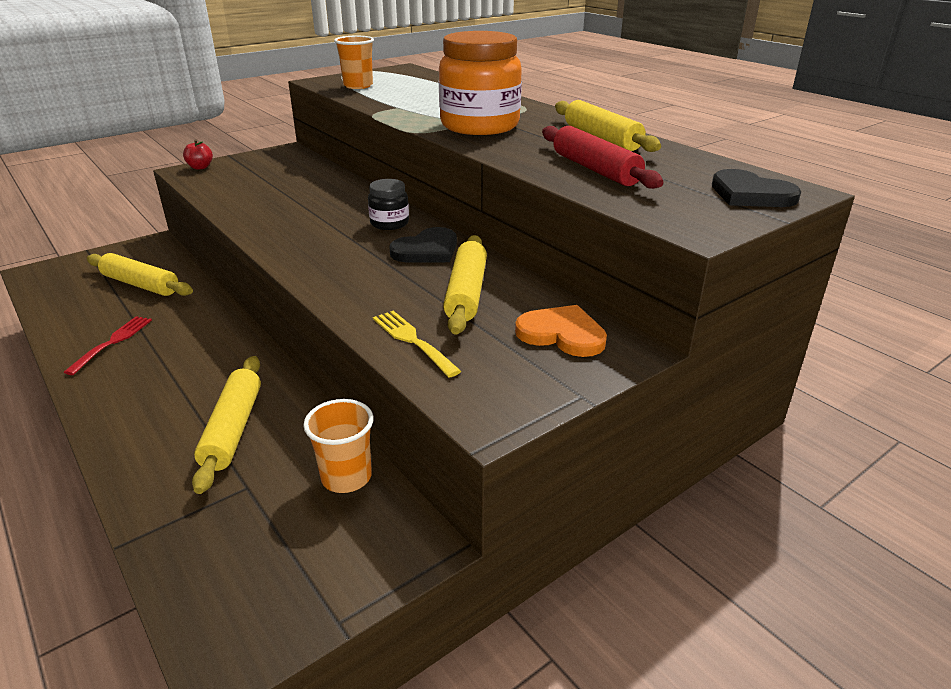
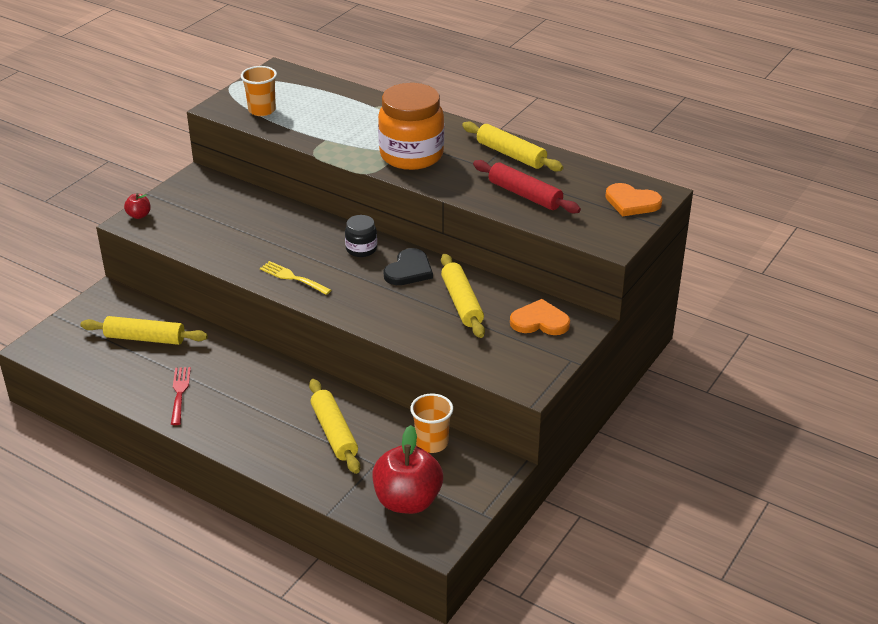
camera: 20 degrees left, 5 degrees up
(242, 560) = (407, 501): none -> red apple
(412, 340) = (452, 347): yellow fork -> yellow fork (292, 278)
(750, 194) = (632, 202): black heart -> orange heart

